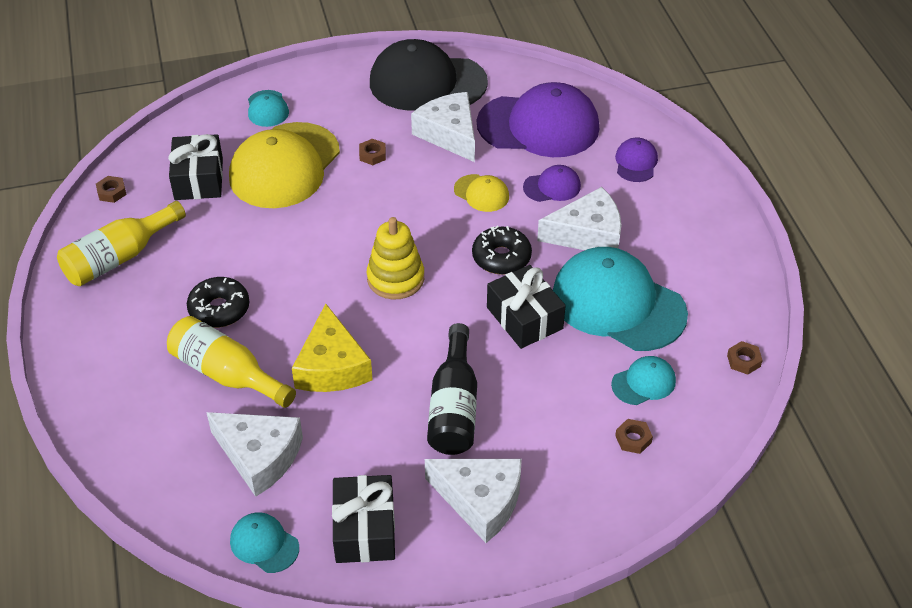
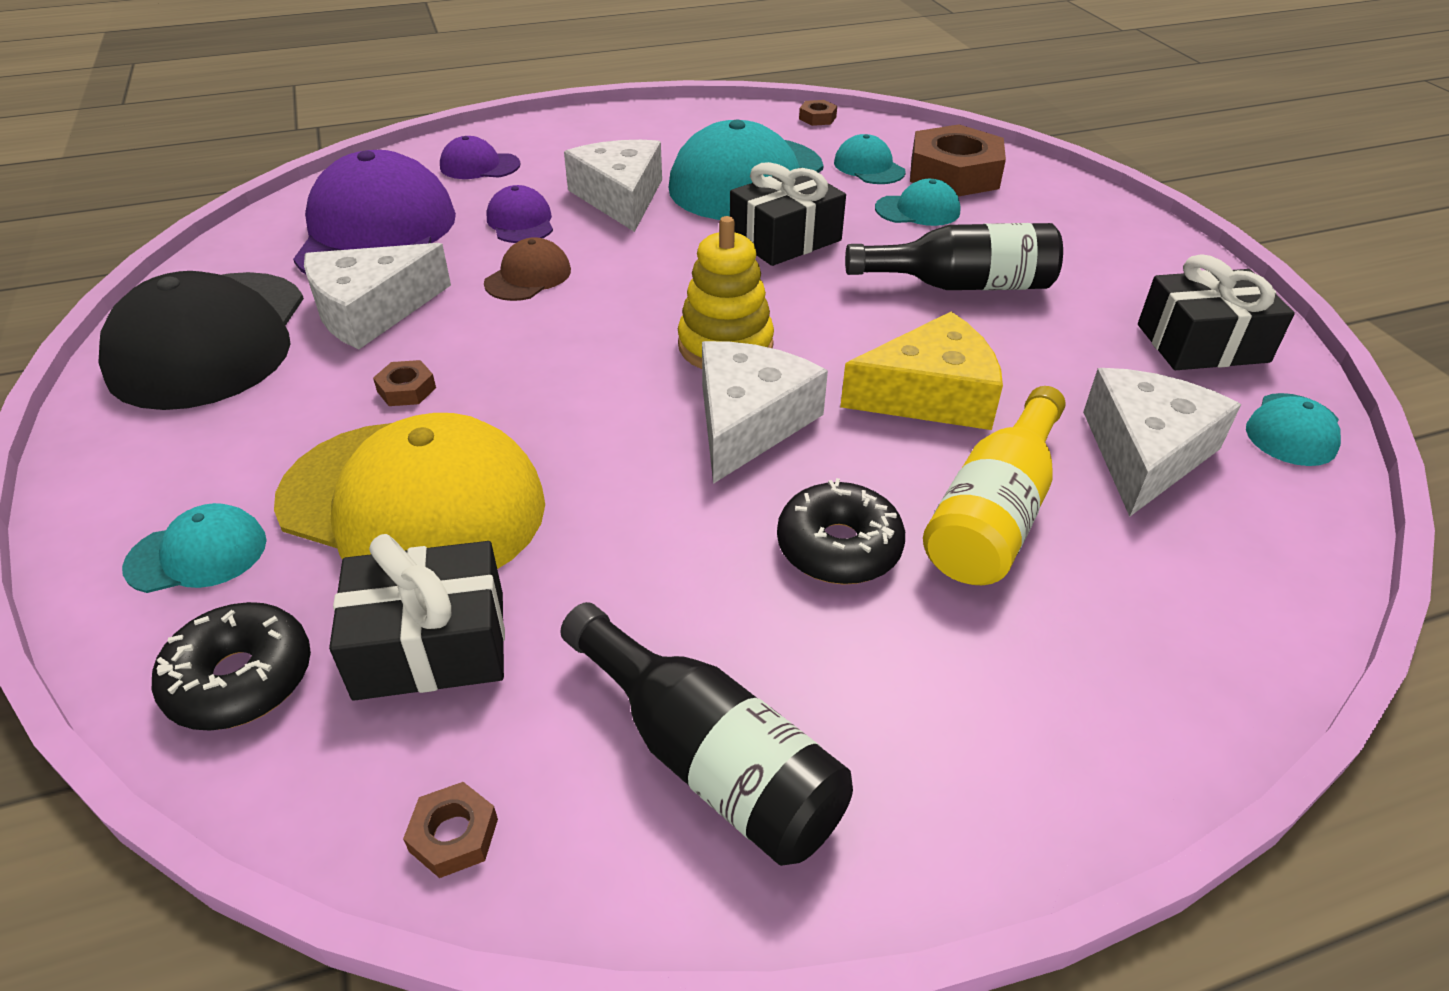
camera: 95 degrees left, 5 degrees down
(119, 257) = (709, 759): yellow bottle -> black bottle
(480, 501) = (1099, 262): white cheese -> white cheese (749, 422)
(481, 193) = (528, 277): yellow cap -> brown cap
(501, 257) = (670, 257): black donut -> black donut (240, 679)
(567, 402) = (917, 210): none -> turquoise cap
(633, 439) = (954, 174): brown nut -> brown nut, size x2.37

